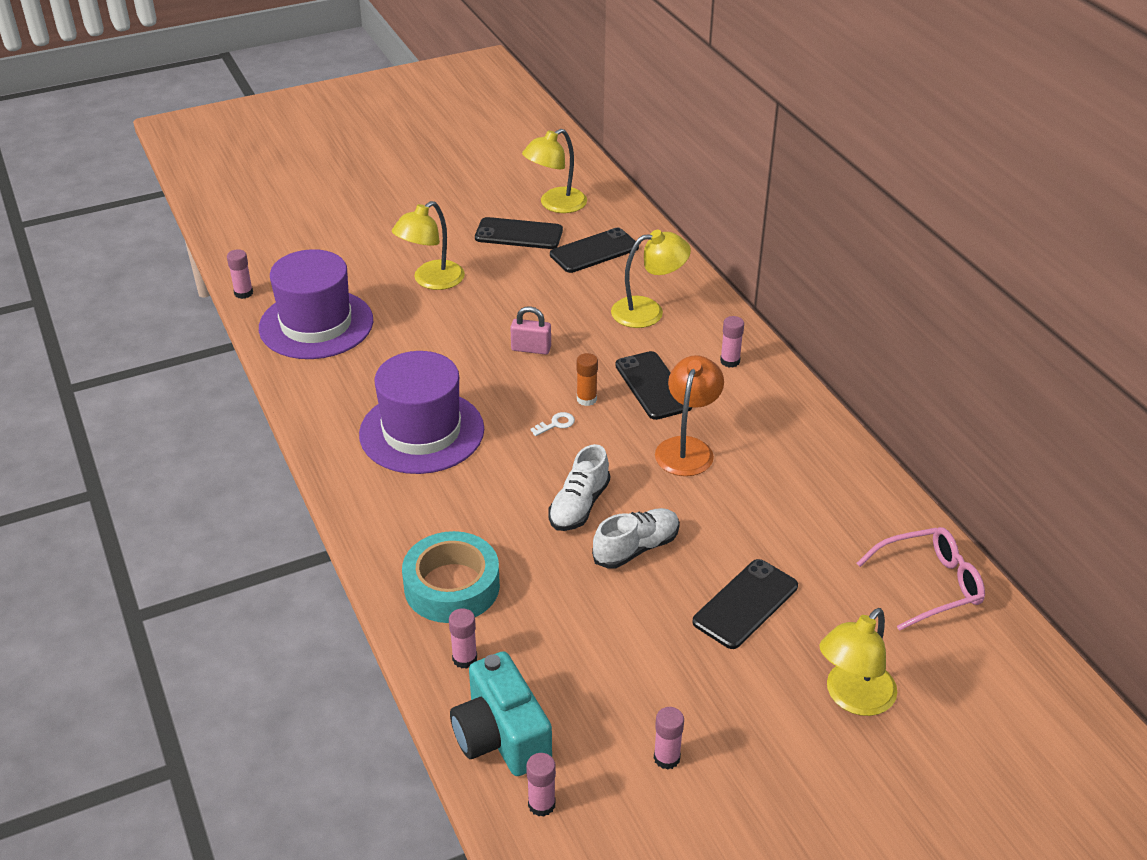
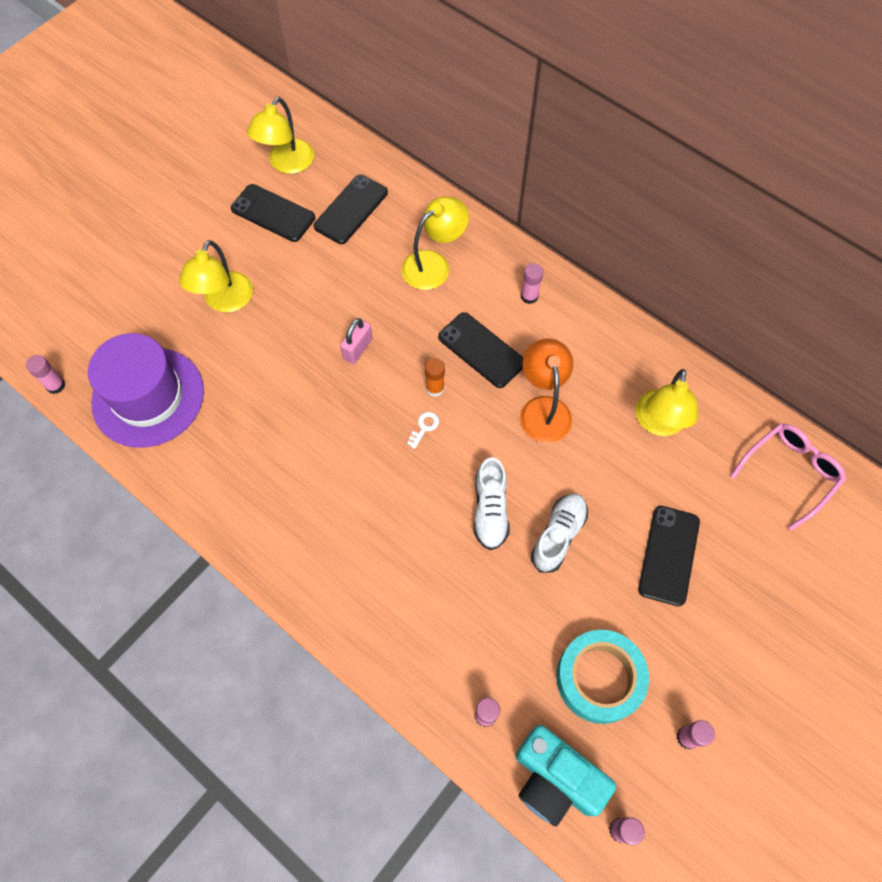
camera: 25 degrees left, 25 degrees up
(421, 432) = (315, 485): purple hat -> none
(452, 586) = (434, 644): turquoise tape -> turquoise tape (599, 678)
(519, 234) = (273, 213): black phone -> black phone turned 45 degrees clockwise
(531, 349) = (357, 349): pink padlock -> pink padlock turned 45 degrees counterclockwise
(852, 698) = (788, 612): yellow lamp -> yellow lamp (658, 423)

